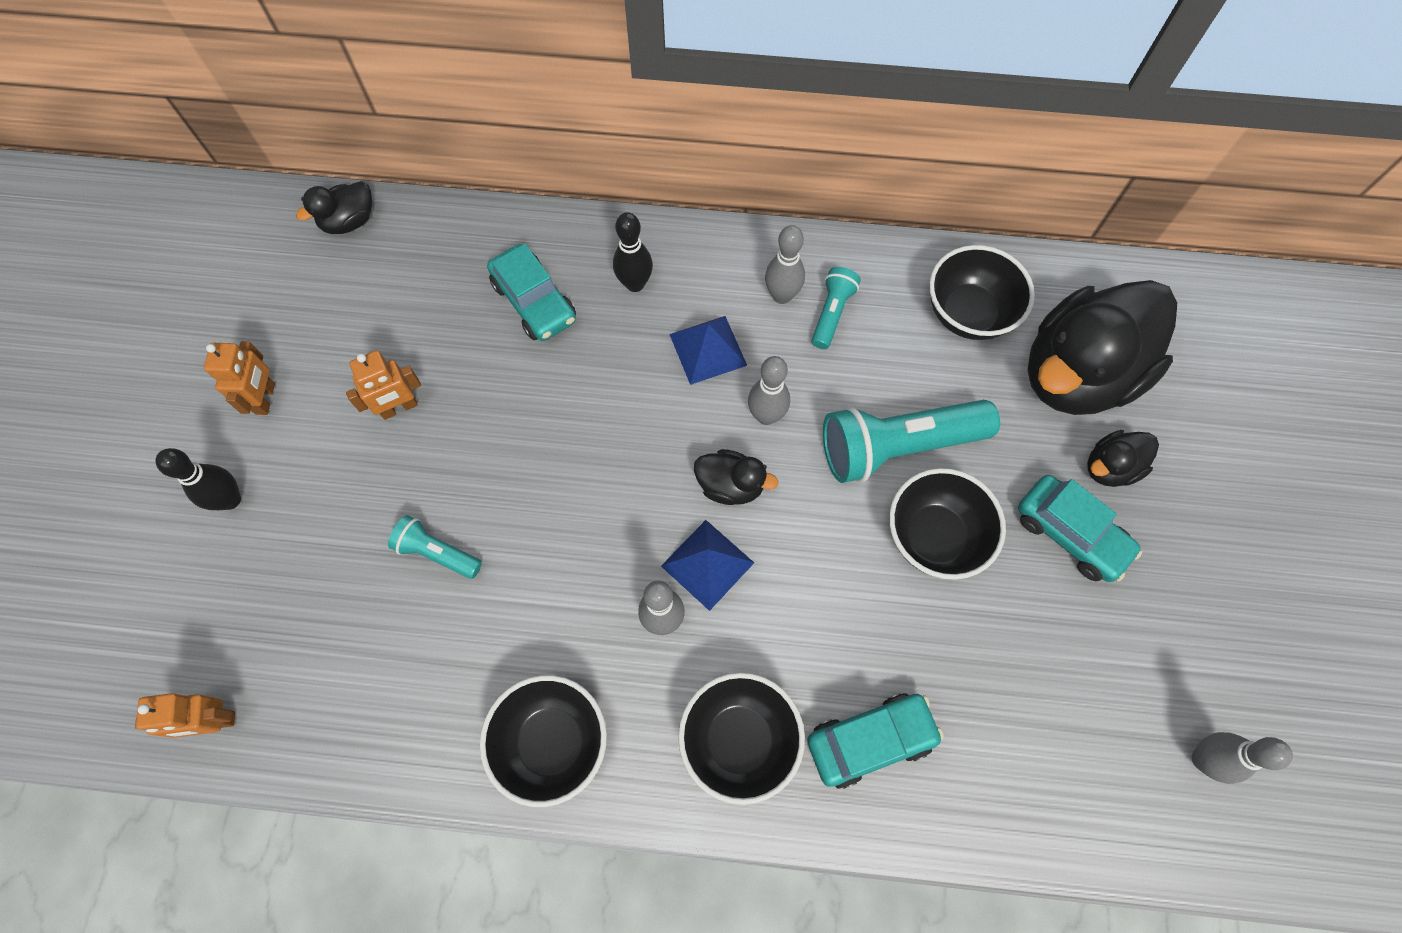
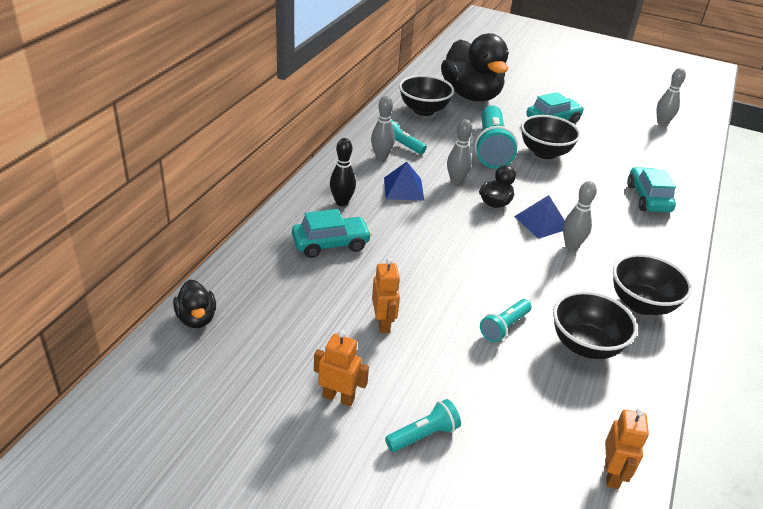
camera: 75 degrees left, 30 degrees down
(230, 500) = (423, 435): black bowling pin -> turquoise flashlight
(739, 740) = (645, 237): black bowl -> black bowl (585, 345)
(1110, 467) = (522, 102): black duck -> none

